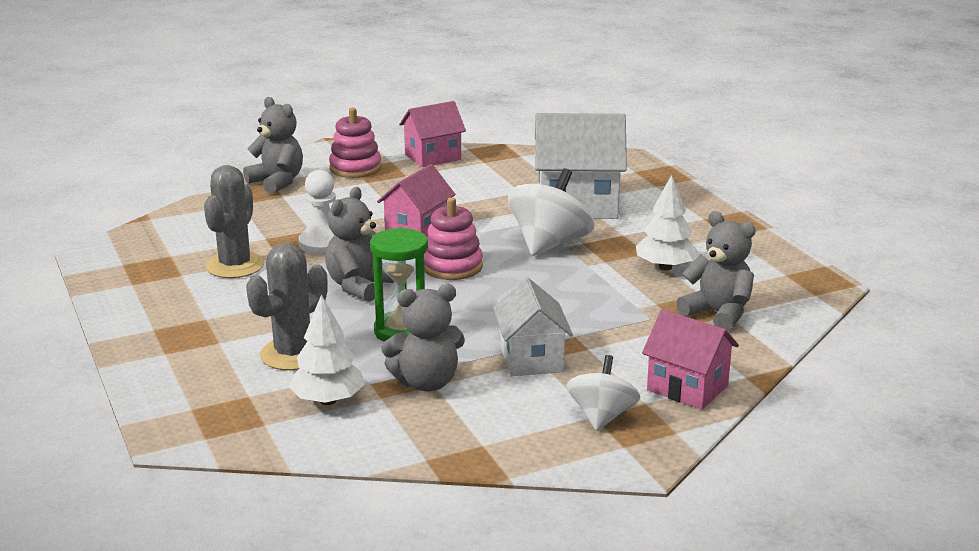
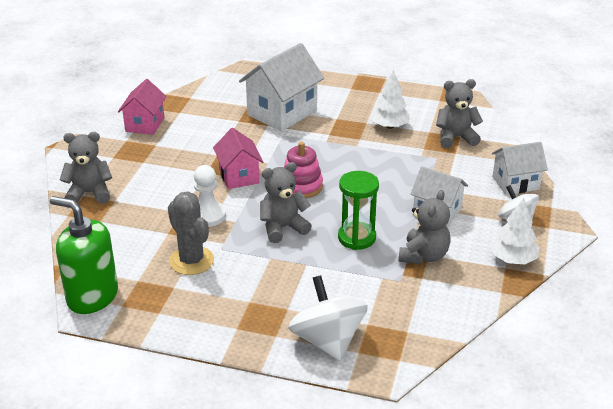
camera: 50 degrees left, 10 degrees up
(119, 246) = (92, 296): none -> green soap dispenser
(293, 354) = (337, 287): grey cactus -> none
(328, 400) = (406, 297): white tree -> white tree (513, 259)
(355, 168) = (116, 157): pink stacking toy -> none
(359, 286) = (283, 228): grey teddy bear -> grey teddy bear turned 90 degrees clockwise
(549, 244) = (317, 144): white spinning top -> white spinning top (327, 340)
(687, 388) = (515, 183): pink house -> white house

